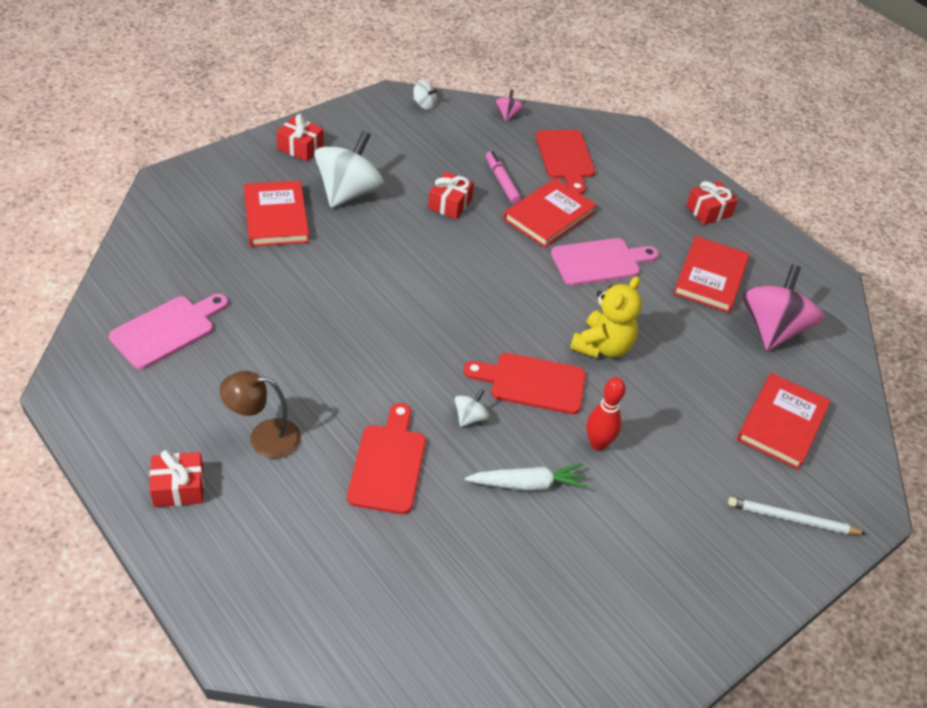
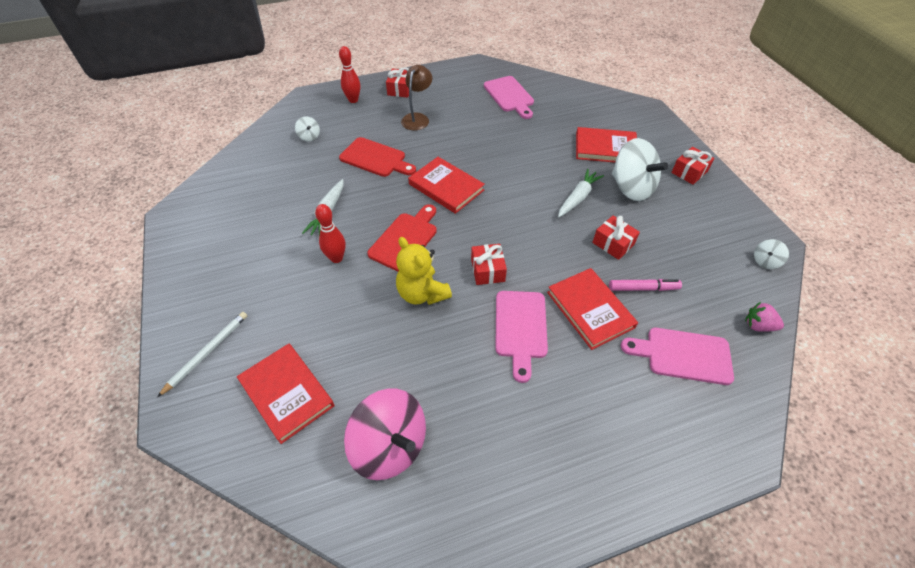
camera: 115 degrees right, 5 degrees up
(232, 554) = (353, 100): none -> red bowling pin
(385, 235) = (578, 197): none -> white carrot
(470, 417) = (391, 200): white spinning top -> white spinning top (309, 136)
(507, 115) = (758, 326): pink spinning top -> pink strawberry
(565, 158) = (683, 355): red cutting board -> pink cutting board
(709, 211) = (582, 472): red gift -> red gift (487, 270)
(710, 277) = (477, 420): red book -> red book (446, 187)

